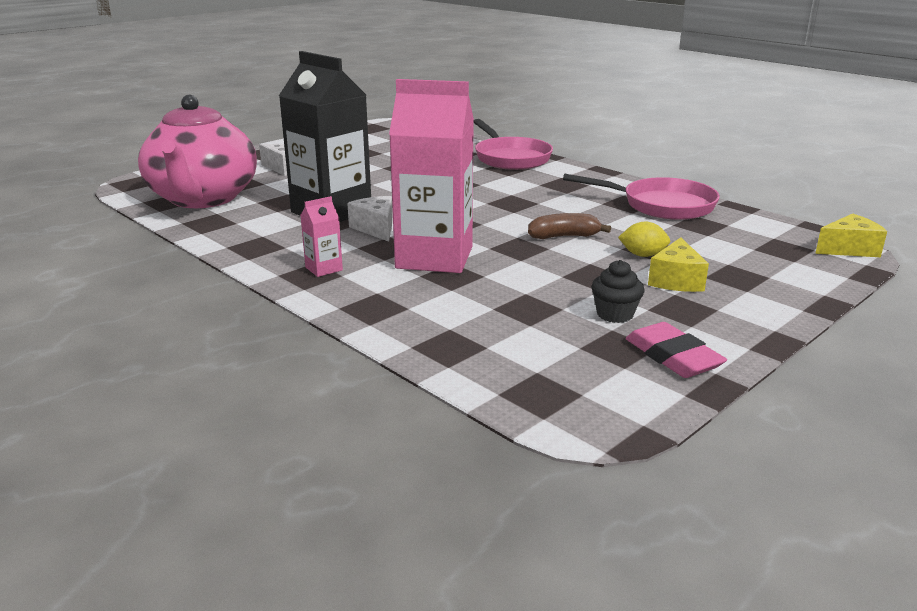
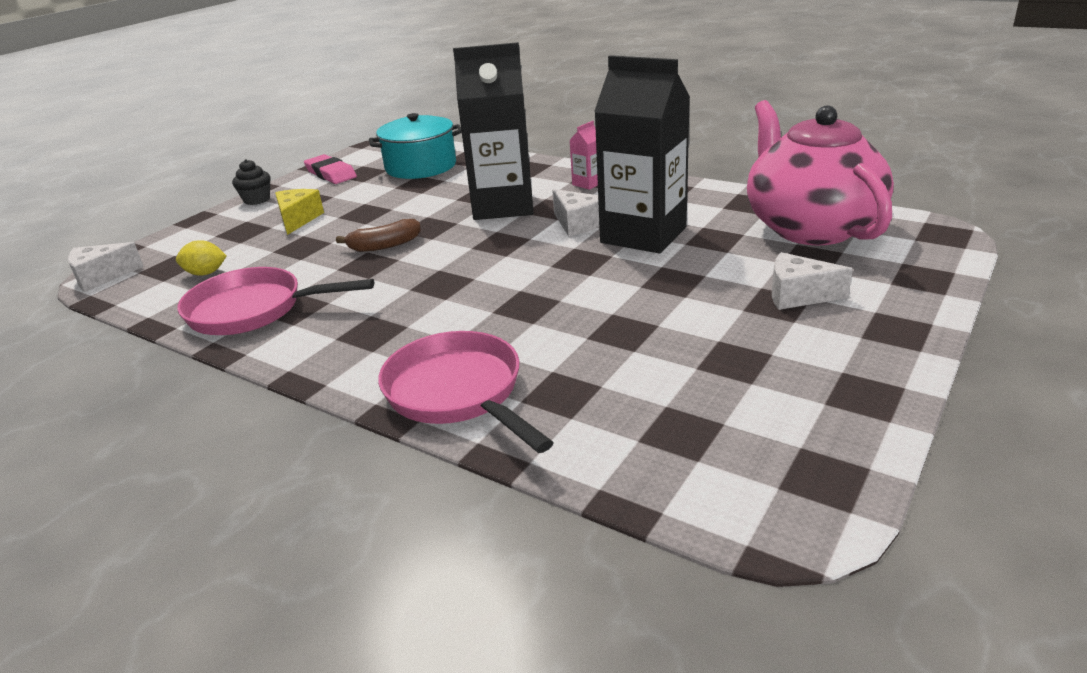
camera: 170 degrees right, 5 degrees up
(434, 257) = (503, 206): pink carton -> black carton
(525, 342) = (421, 166): none -> turquoise pot
(615, 314) = (358, 189): black cupcake -> black cupcake (257, 200)
(642, 255) = (314, 238): yellow lemon -> yellow lemon (205, 273)
(848, 249) = (102, 277): yellow cheese -> white cheese

